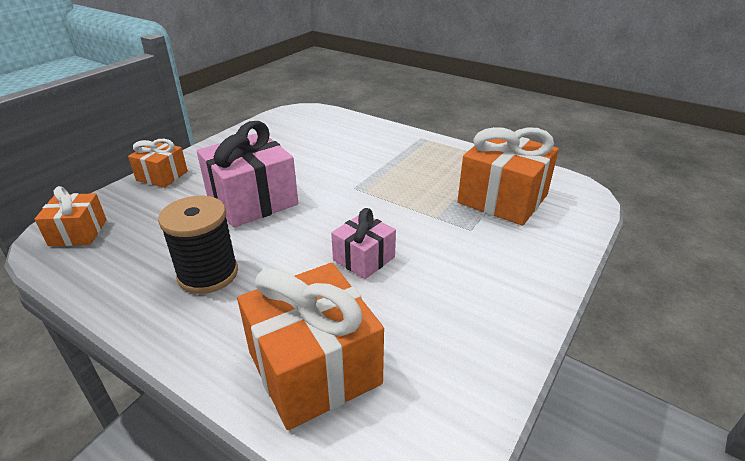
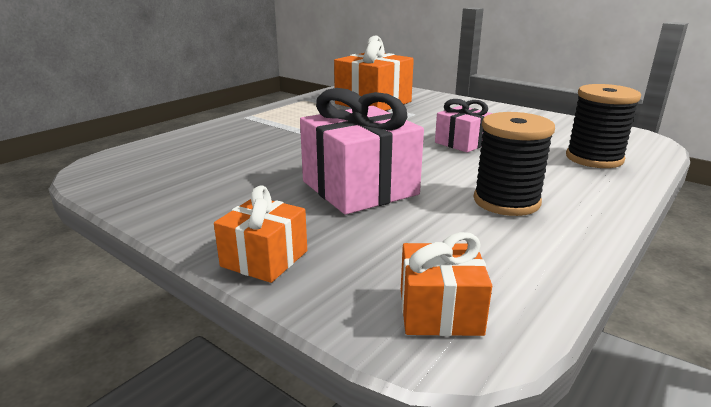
camera: 85 degrees left, 10 degrees down
(314, 367) = (594, 158): orange gift -> black spool

